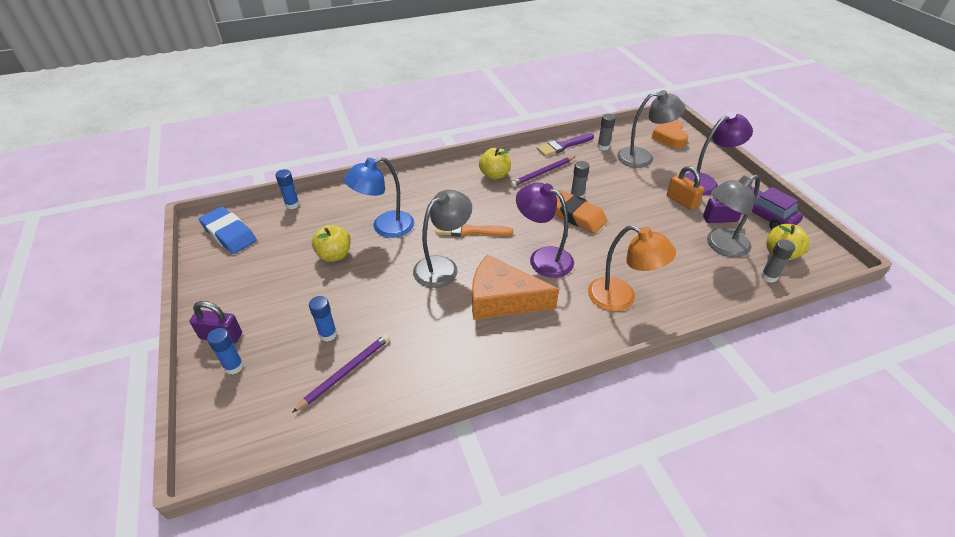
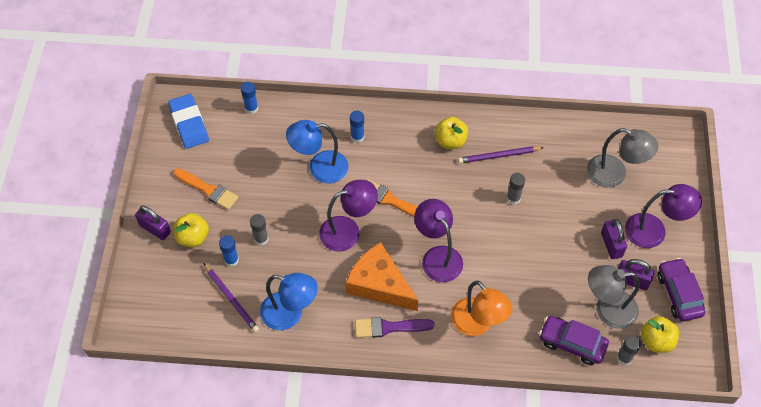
camera: 25 degrees right, 15 degrees up
(234, 366) = (156, 260): blue glue stick -> blue glue stick (357, 137)
(273, 280) = (208, 190): none -> orange brush
(334, 255) = (265, 182): yellow apple -> yellow apple (193, 237)
(345, 372) = (231, 299): purple pencil -> purple pencil turned 75 degrees clockwise
(423, 362) = (290, 314): none -> blue lamp
(443, 266) = (348, 231): grey lamp -> purple lamp
(563, 146) = (543, 126): purple brush -> purple brush (389, 327)
(575, 215) = (496, 221): orange eraser -> none
(603, 147) = (584, 143): grey glue stick -> grey glue stick (261, 239)
(669, 137) = (665, 157): orange heart -> none
(681, 201) = (611, 245): orange padlock -> purple padlock
(716, 282) = (572, 343): none -> purple car

